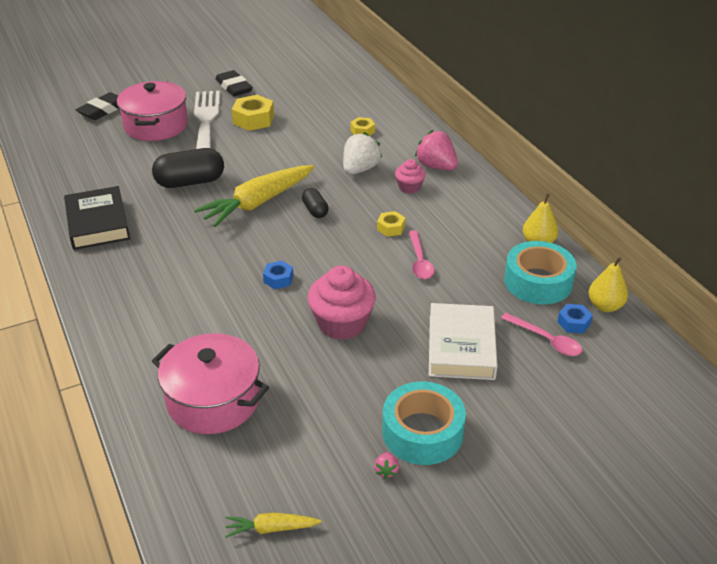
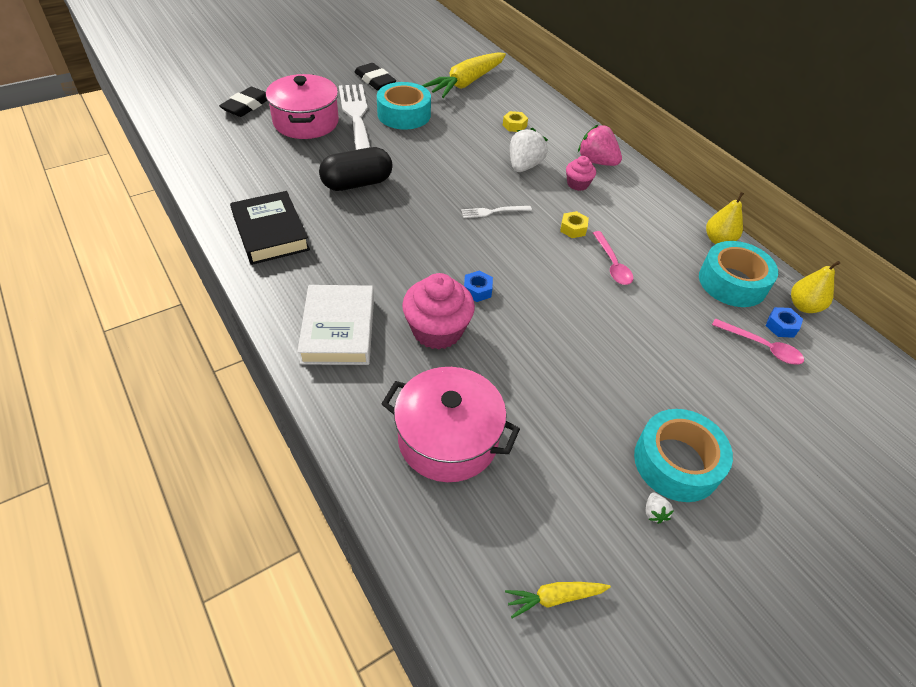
camera: 10 degrees left, 10 degrees up
(253, 119) = (404, 114): yellow nut -> turquoise tape
(257, 203) = (432, 205): yellow carrot -> yellow carrot (466, 83)
(315, 210) = (493, 212): black capsule -> white fork
(342, 323) = (556, 338): pink cupcake -> pink cupcake (437, 330)
(386, 471) = (654, 512): pink strawberry -> white strawberry
(461, 347) = (683, 359): white book -> white book (338, 330)

